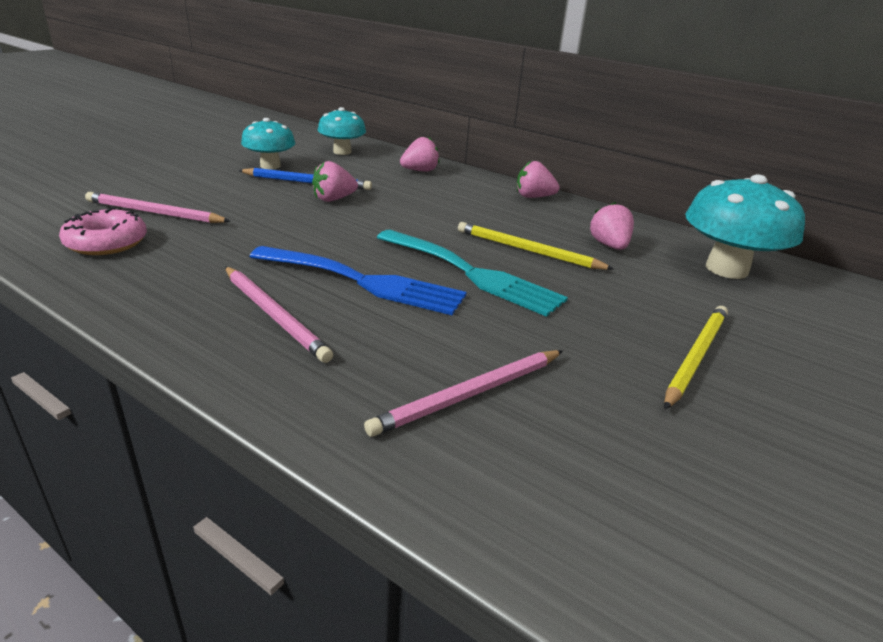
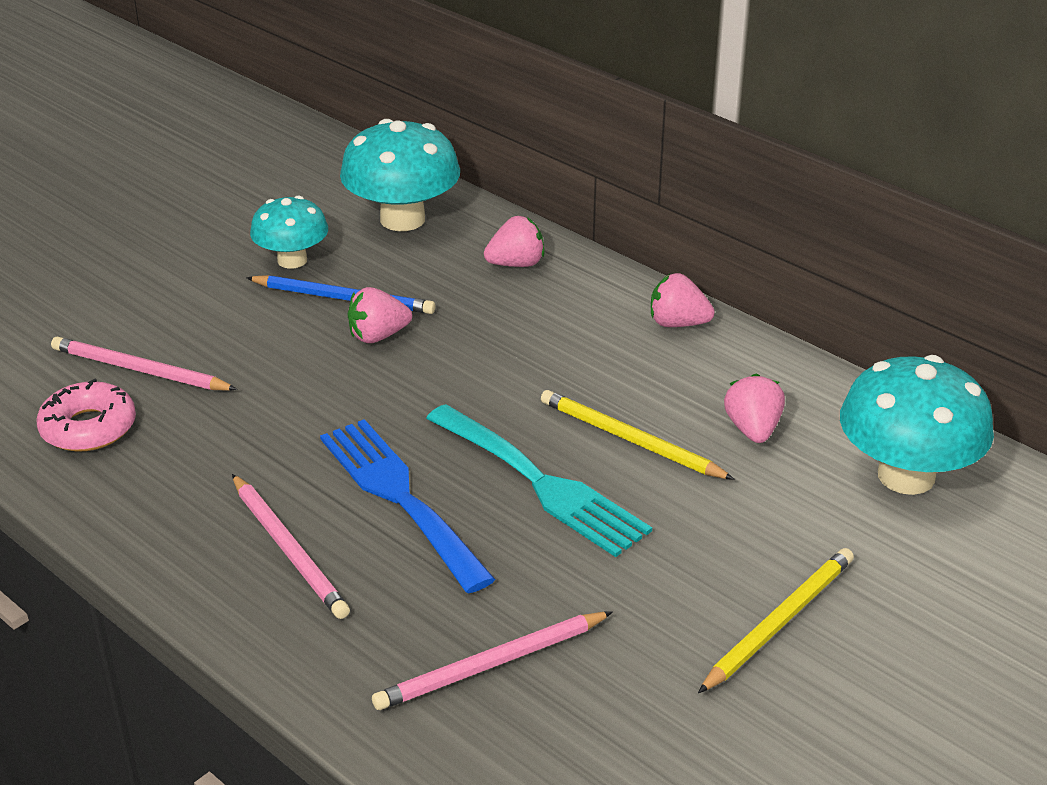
camera: 10 degrees right, 5 degrees up
(342, 152) = (402, 219): turquoise mushroom -> turquoise mushroom, size x1.60
(364, 282) = (400, 497): blue fork -> blue fork turned 150 degrees counterclockwise

